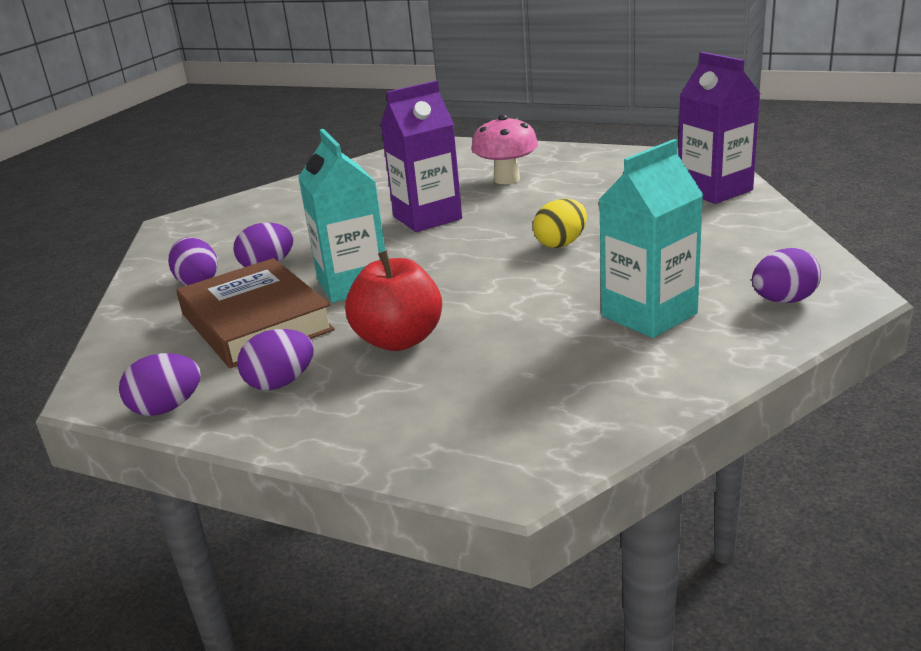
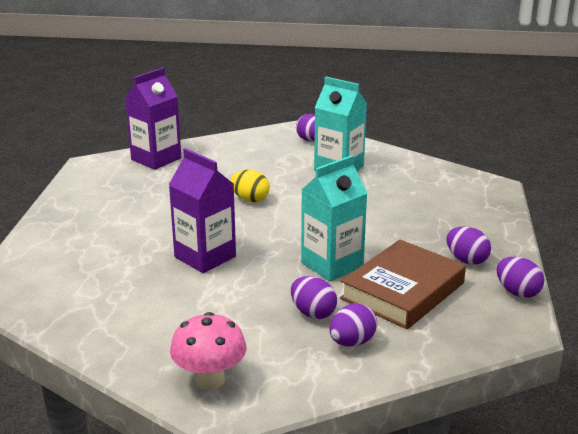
camera: 110 degrees left, 0 degrees up
(399, 340) = (399, 232): red apple -> none
(506, 179) = (118, 234): pink mushroom -> pink mushroom (210, 380)

